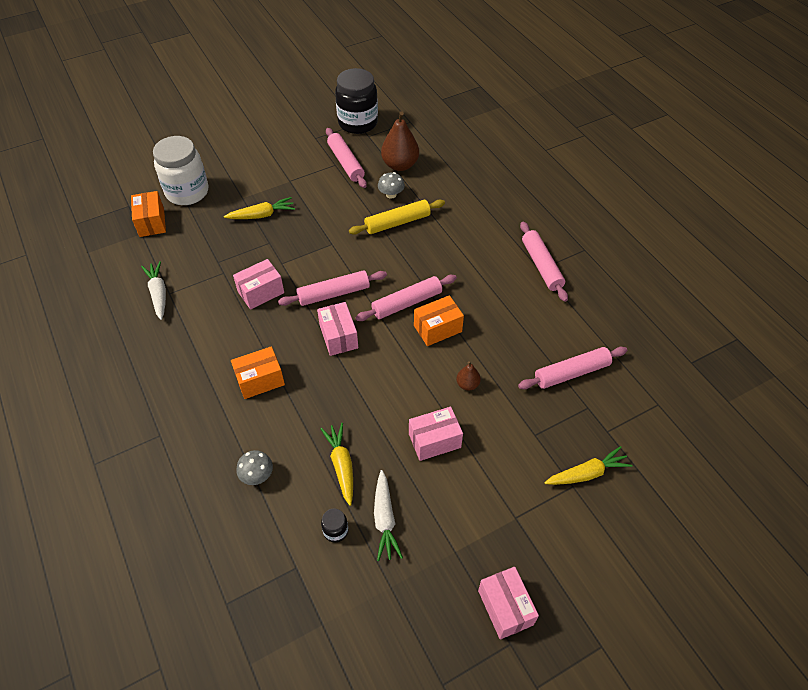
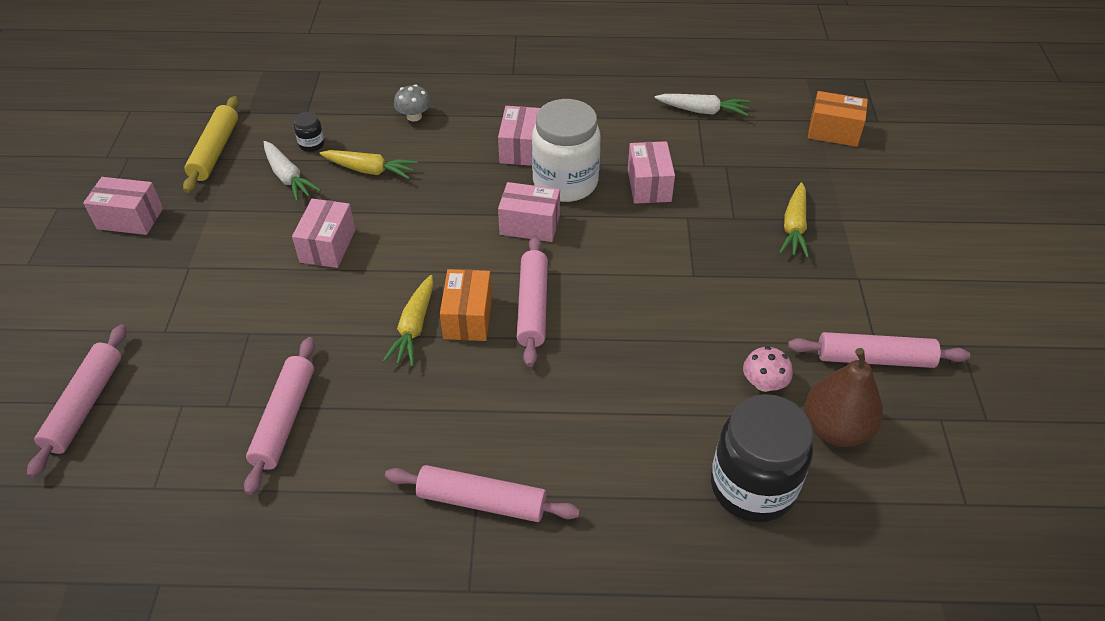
camera: 120 degrees right, 5 degrees down
(187, 192) = (881, 173): white jar -> white jar (565, 183)
(260, 380) = (520, 148): orange box -> pink box
(334, 294) = (600, 245): pink rolling pin -> pink rolling pin (85, 405)
(358, 123) = (988, 420): black jar -> black jar (752, 487)
(385, 519) = (288, 177): white carrot -> white carrot turned 150 degrees counterclockwise
(391, 194) = (764, 383): grey mushroom -> pink mushroom
(397, 222) = (693, 363): yellow rolling pin -> yellow rolling pin (215, 151)
(467, 384) = (366, 306): brown pear -> none
(587, 473) = (162, 352): yellow carrot -> yellow carrot (414, 327)

